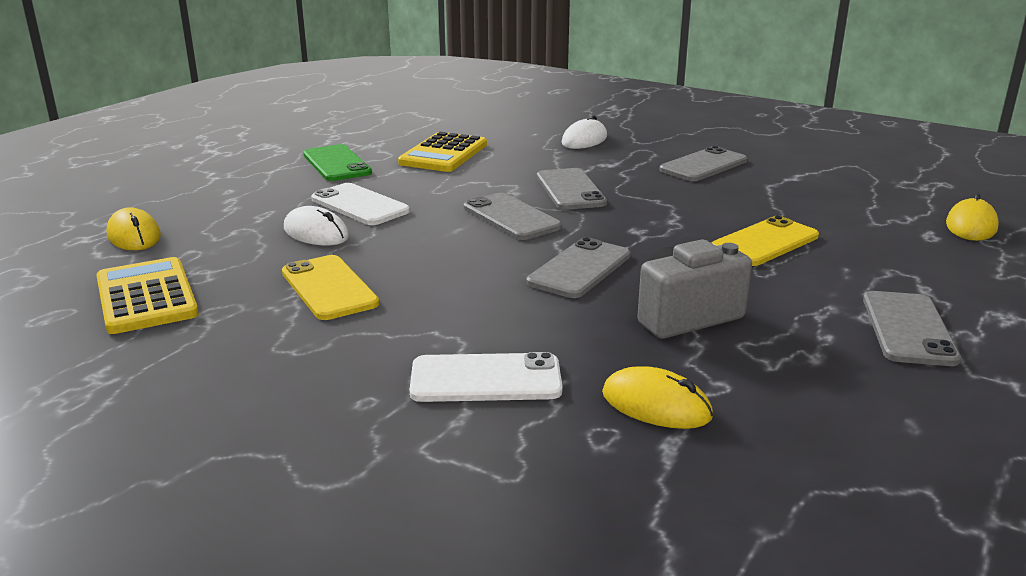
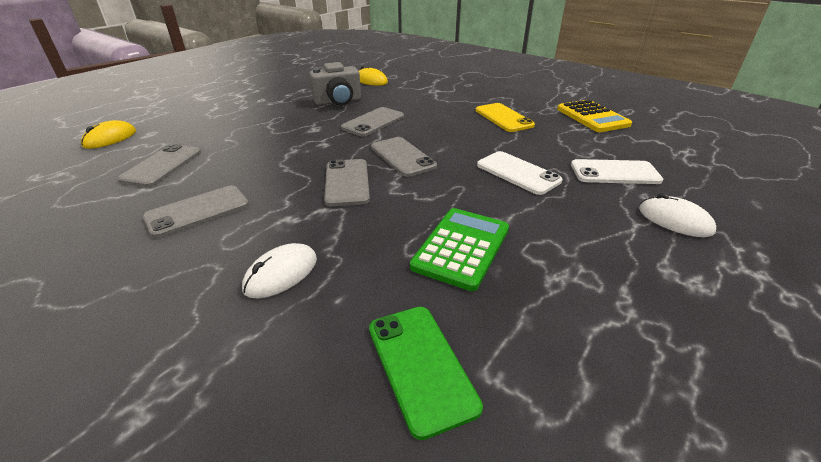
camera: 175 degrees left, 10 degrees up
(134, 235) = (656, 152): yellow mouse -> none
(316, 233) = (534, 150): white mouse -> white mouse (674, 220)
(336, 164) = (575, 233): green phone -> green phone (420, 366)
(444, 154) = (461, 248): yellow calculator -> green calculator
(486, 379) = (427, 87): white phone -> white phone (614, 172)
(764, 242) = (255, 133): yellow phone -> none
(908, 329) = (251, 95): grey phone -> grey phone (162, 165)

